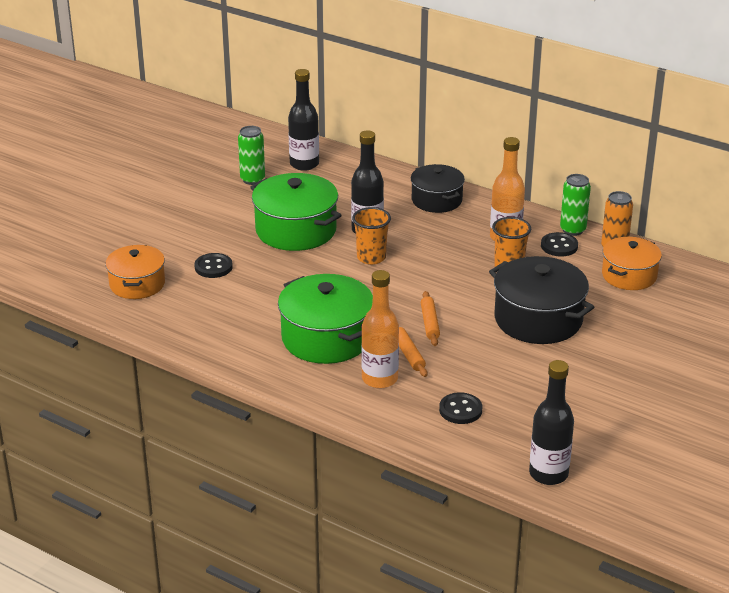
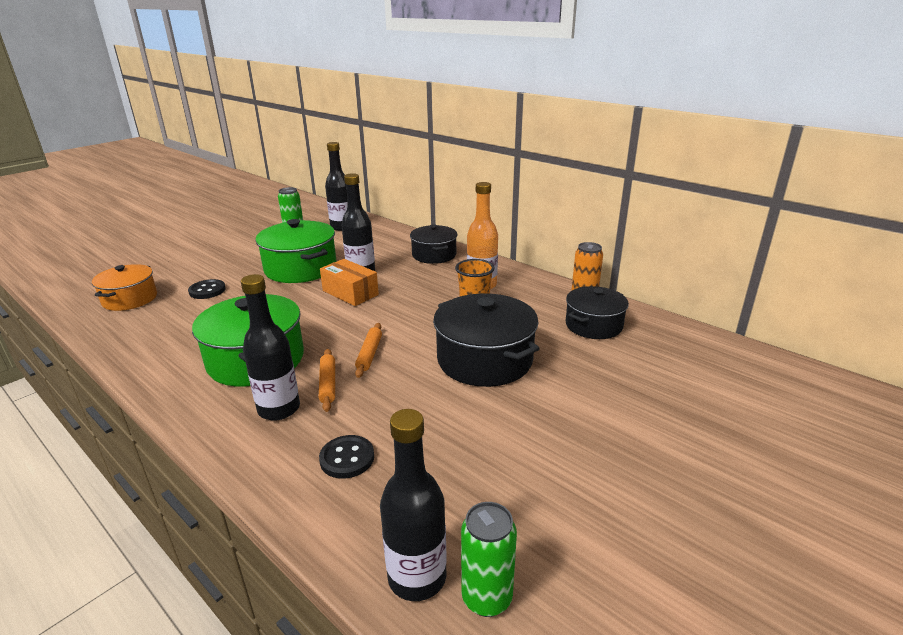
camera: 10 degrees right, 5 degrees down
(371, 257) = (350, 293): orange cup -> orange box
(380, 379) = (279, 409): orange bottle -> black bottle
(559, 246) = (530, 295): black button -> none
(572, 230) = (547, 283): green can -> green can (486, 598)
(629, 275) = (593, 325): orange pot -> black pot

